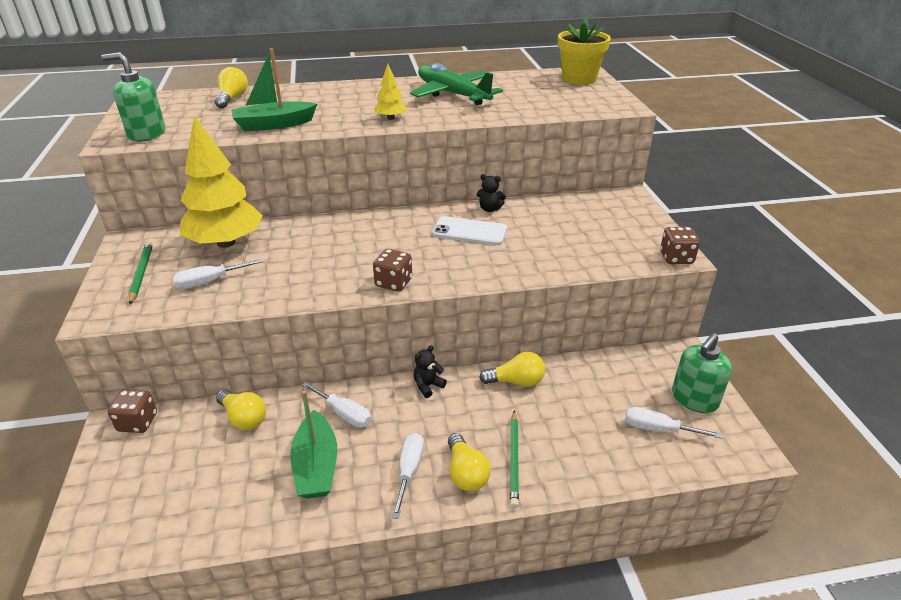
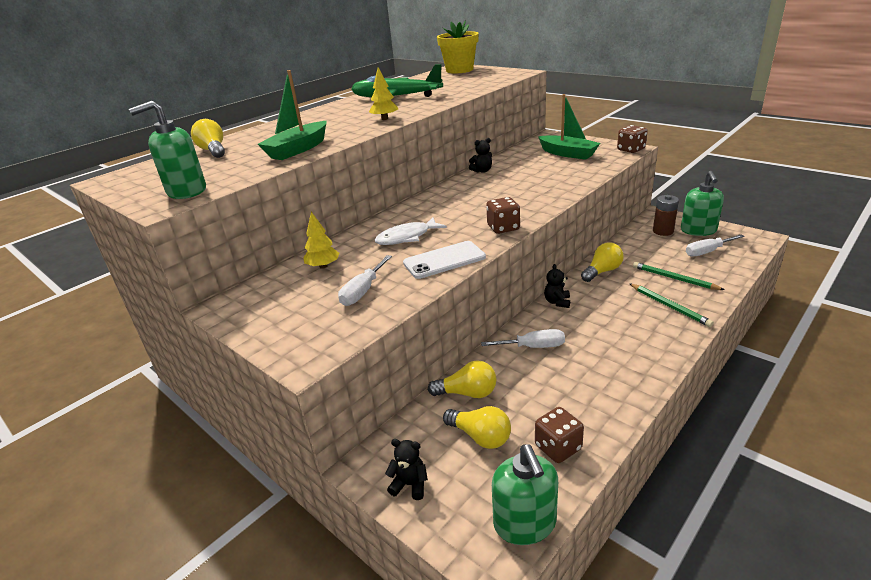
camera: 35 degrees left, 5 degrees down
(115, 459) = (410, 485): none -> black teddy bear
(125, 545) = (525, 523): none -> green soap dispenser
(137, 422) = (384, 451): brown dice -> brown dice (558, 447)
(141, 274) = (287, 317): green pencil -> green pencil (674, 278)
(226, 243) = (323, 266): yellow tree -> yellow tree, size x0.44
(315, 248) = (407, 237): none -> white fish
(316, 466) = (569, 383): green boat -> green boat (568, 154)
(409, 471) = (627, 348): white screwdriver -> none
(466, 473) = (658, 328): yellow light bulb -> yellow light bulb (480, 437)
(469, 231) = (494, 185): white phone -> white phone (444, 260)
(653, 376) = (663, 231): none -> brown battery

